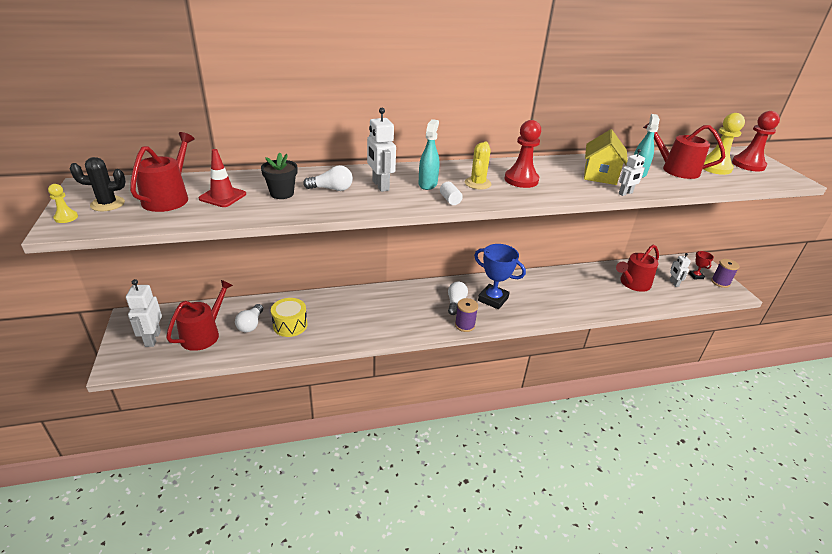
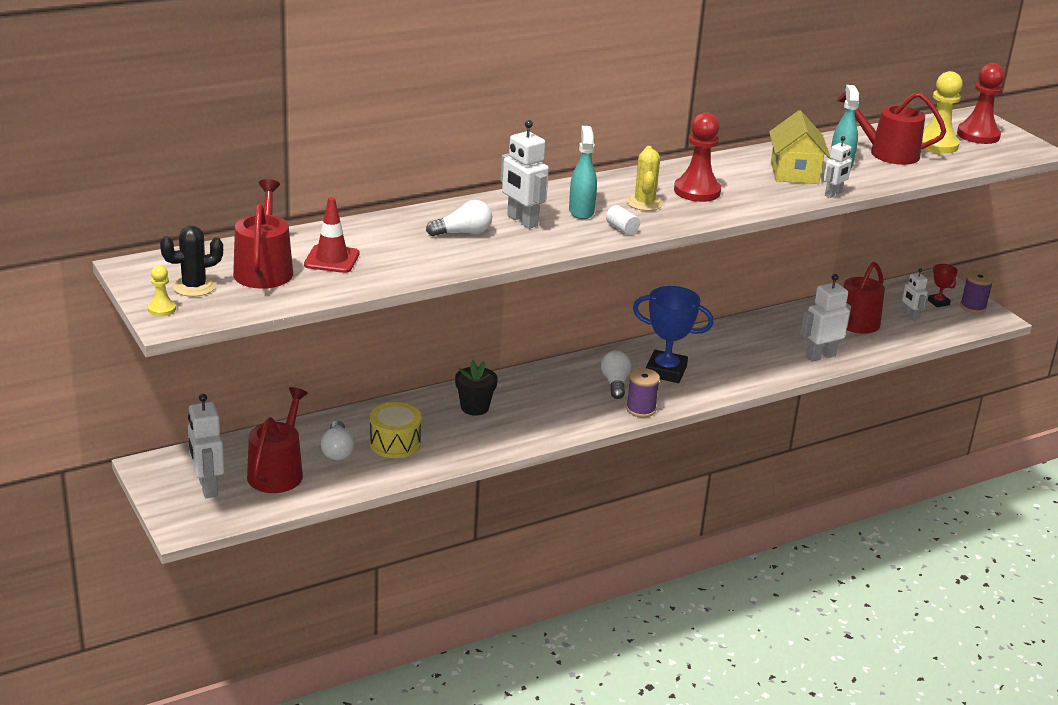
camera: 15 degrees left, 5 degrees down
(282, 193) = (404, 246): black flower pot -> black flower pot (474, 407)
(603, 303) = (820, 356): none -> white robot

